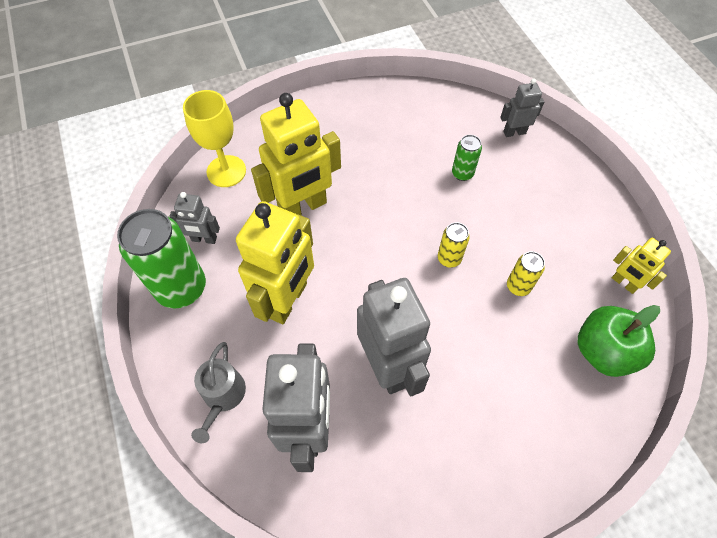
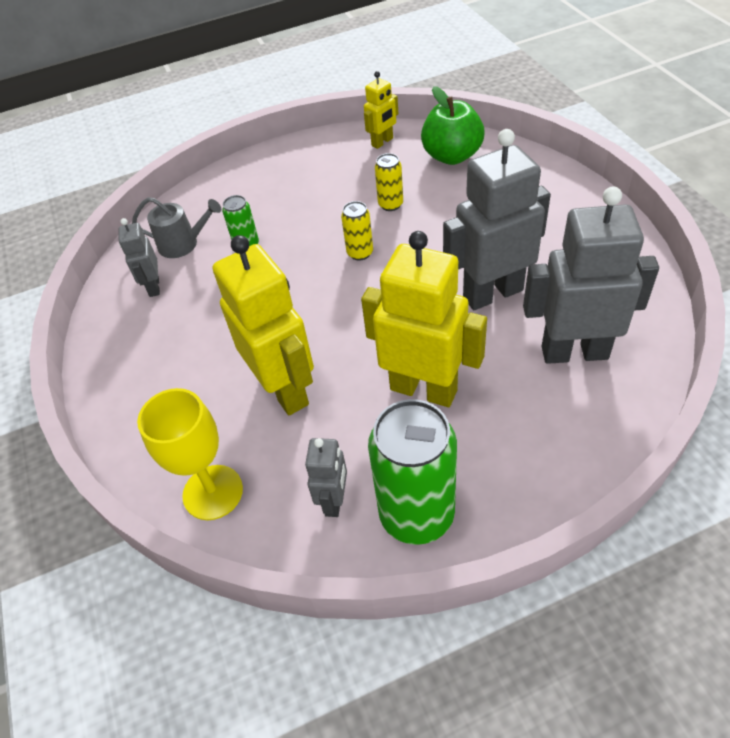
camera: 85 degrees left, 10 degrees down
(223, 396) = (559, 438): grey watering can -> grey watering can (183, 244)
(514, 132) = (194, 207): grey robot -> grey robot (154, 287)

